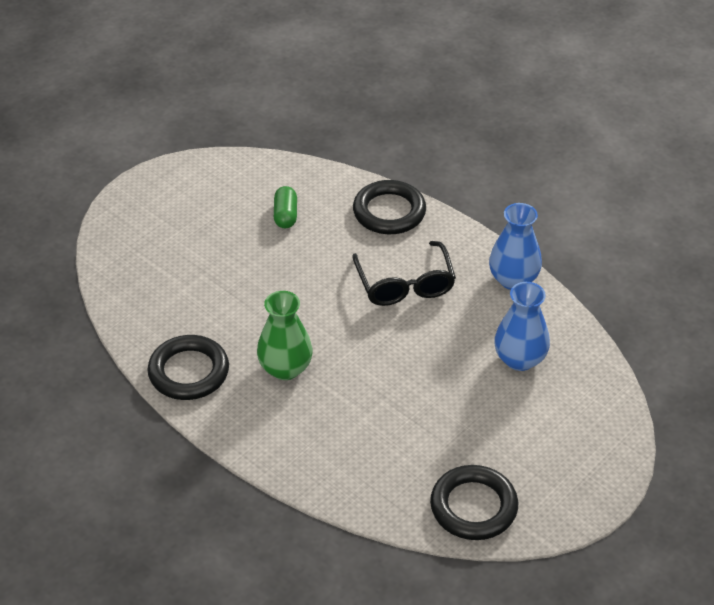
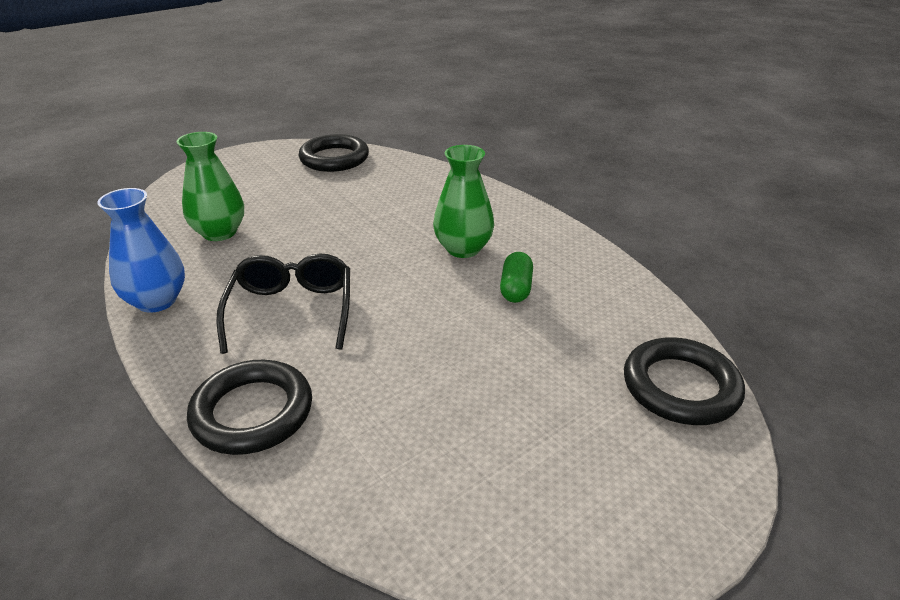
camera: 170 degrees left, 10 degrees down
(189, 372) = (568, 256): black ring -> black ring (680, 387)
(285, 215) = (420, 428): green capsule -> green capsule (516, 288)
(519, 359) = (219, 233): blue vase -> green vase

